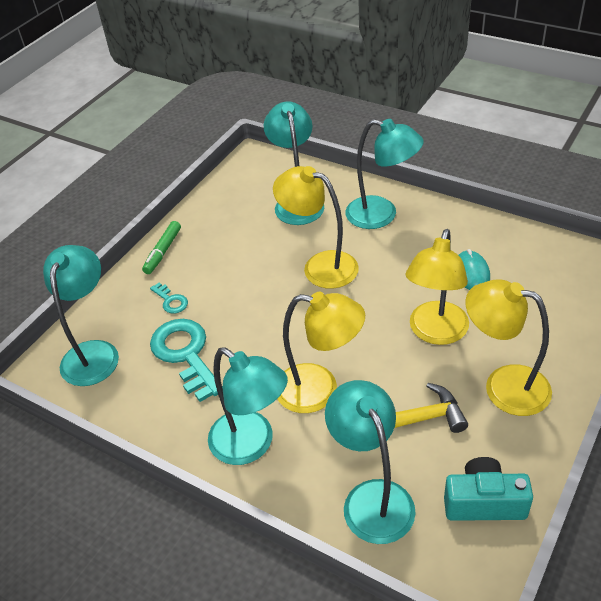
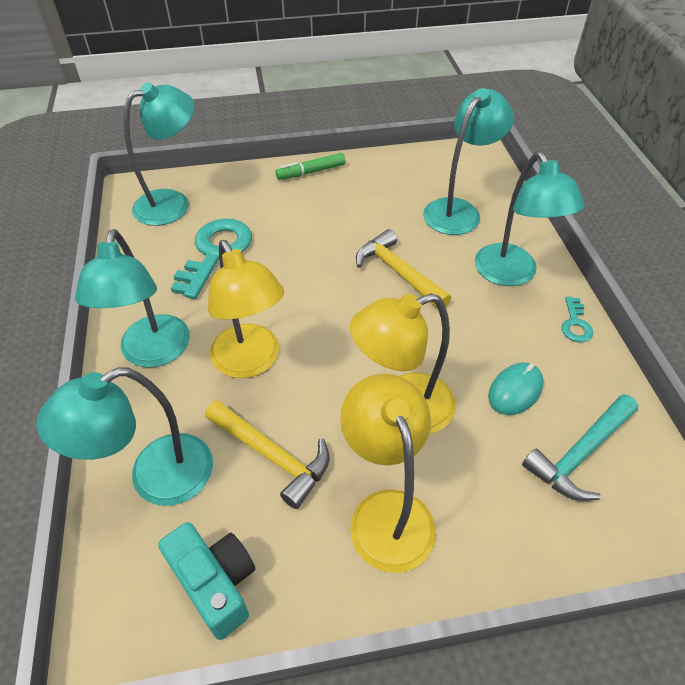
camera: 45 degrees right, 5 degrees up
(171, 301) = (264, 209): turquoise key -> turquoise key (575, 324)
(320, 266) = (398, 272): yellow lamp -> yellow hammer
(372, 498) = (155, 478): turquoise lamp -> turquoise lamp turned 150 degrees counterclockwise
(539, 275) = (580, 454): none -> turquoise hammer

